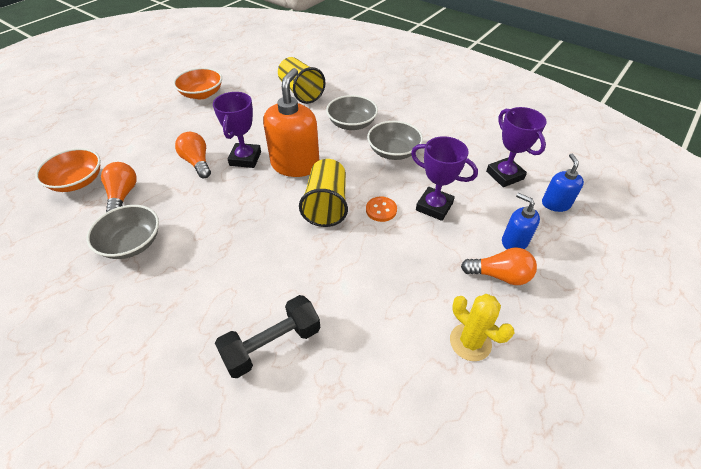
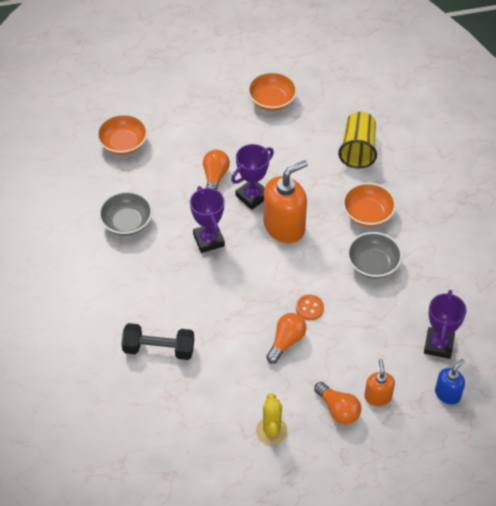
camera: 40 degrees right, 5 degrees up
(123, 195) = (145, 176): orange light bulb -> orange light bulb (286, 342)
(326, 205) = (275, 278): yellow cup -> none
(352, 124) = (367, 214): grey bowl -> orange bowl
(434, 207) = (351, 332): purple trophy -> purple trophy (208, 240)
(514, 241) = (378, 396): blue soap dispenser -> orange soap dispenser

